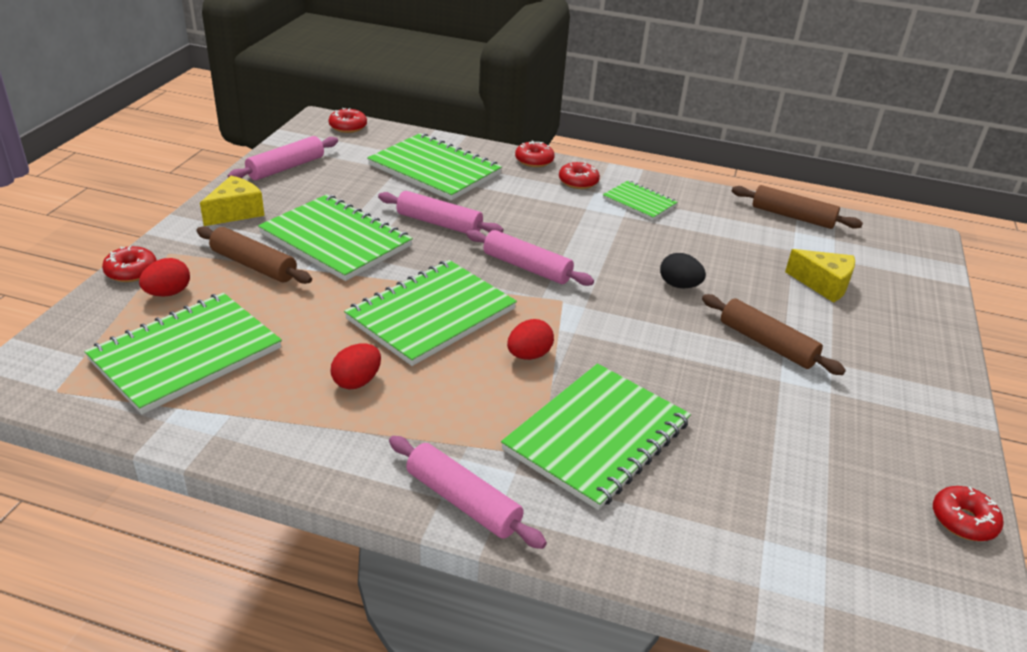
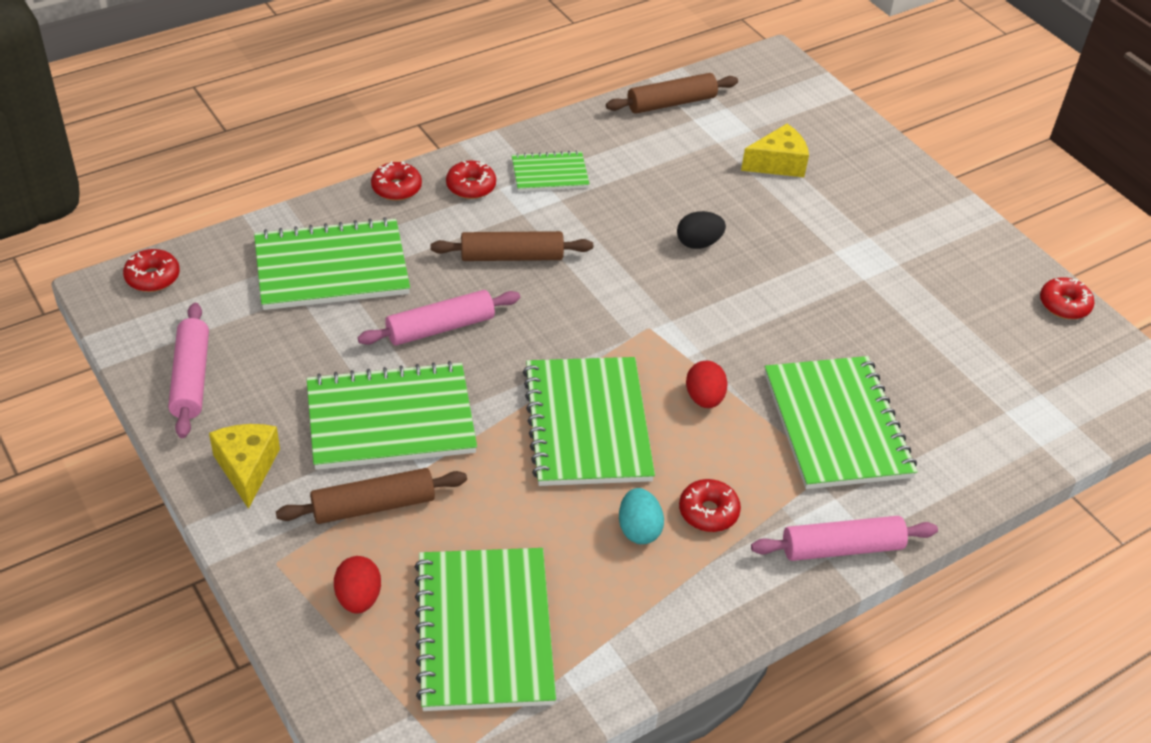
camera: 50 degrees left, 10 degrees up
(131, 271) = (283, 610): red donut -> red donut (708, 512)
(357, 381) = (638, 529): red egg -> turquoise egg
(527, 267) = (577, 316): pink rolling pin -> none
(767, 344) = (818, 253): brown rolling pin -> brown rolling pin (511, 256)

